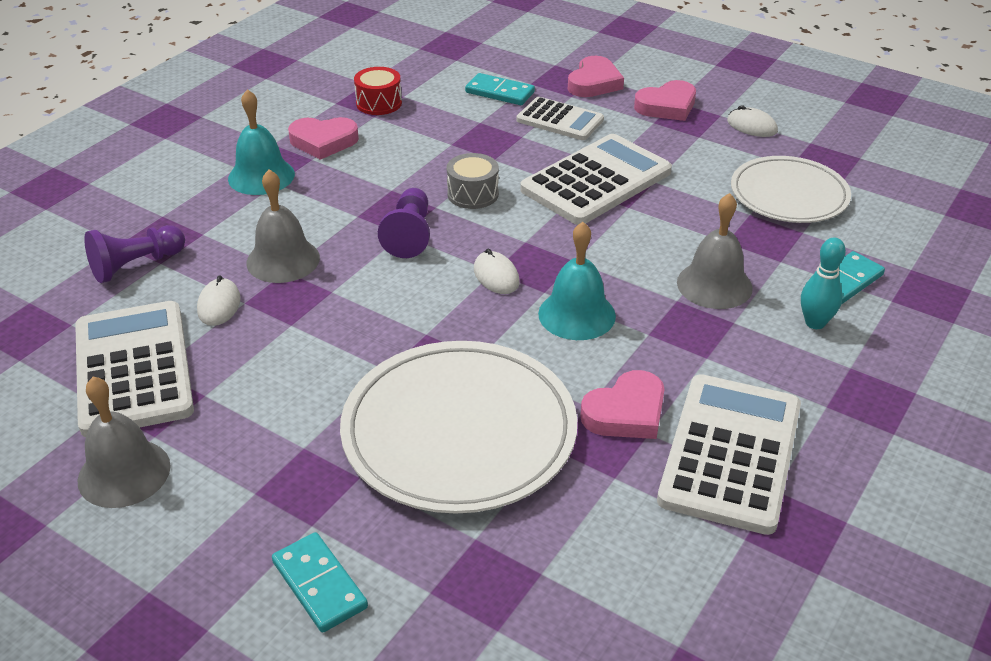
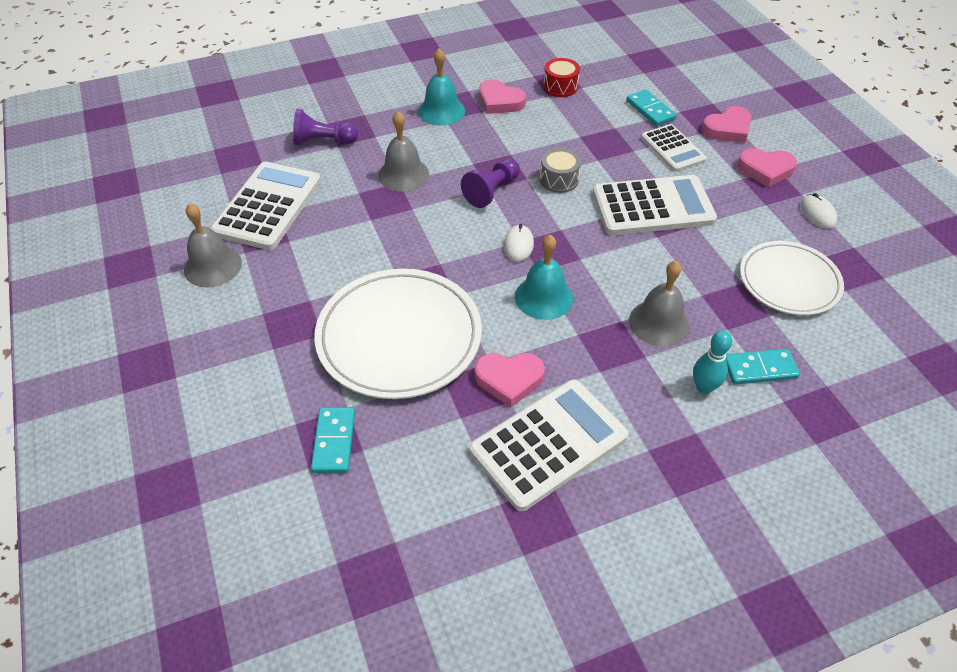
camera: 35 degrees right, 10 degrees up
(219, 305) = (344, 188): white mouse -> none
(319, 584) = (246, 385): turquoise domino -> turquoise domino (334, 441)

